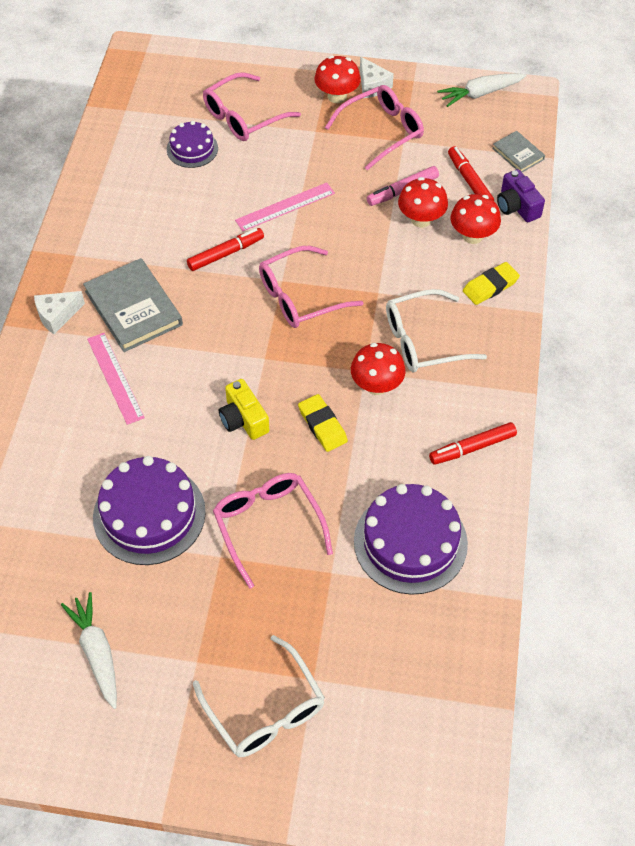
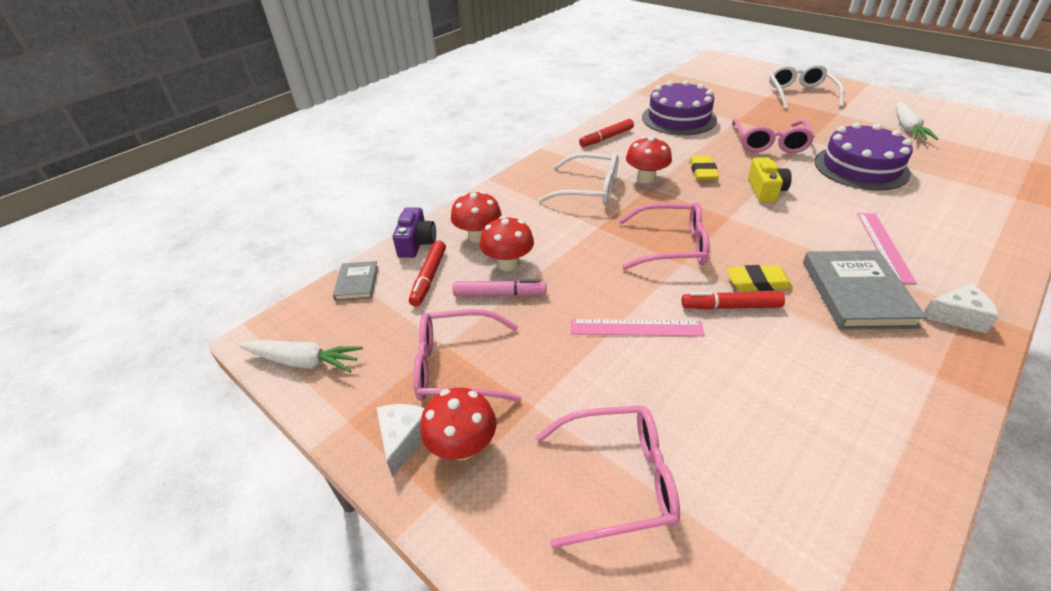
camera: 145 degrees left, 15 degrees down
(192, 149) = (724, 461): purple cake -> none
(472, 448) = (606, 138): red marker -> red marker turned 135 degrees clockwise
(490, 286) = (504, 202): yellow eraser -> yellow eraser (757, 282)

